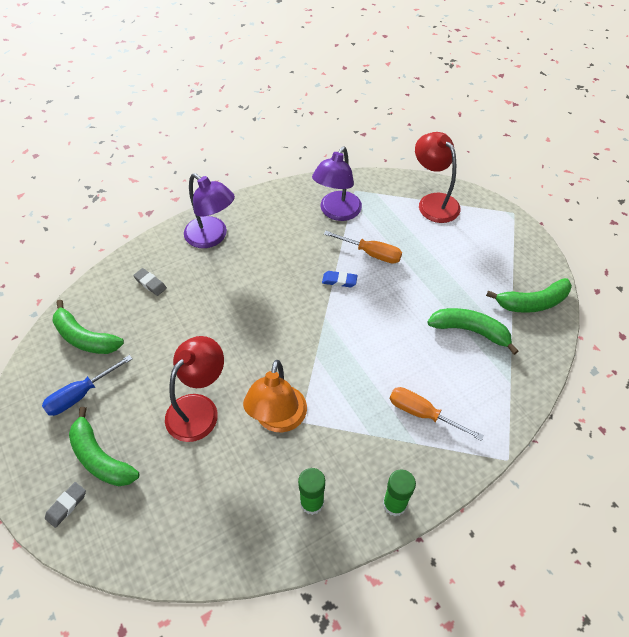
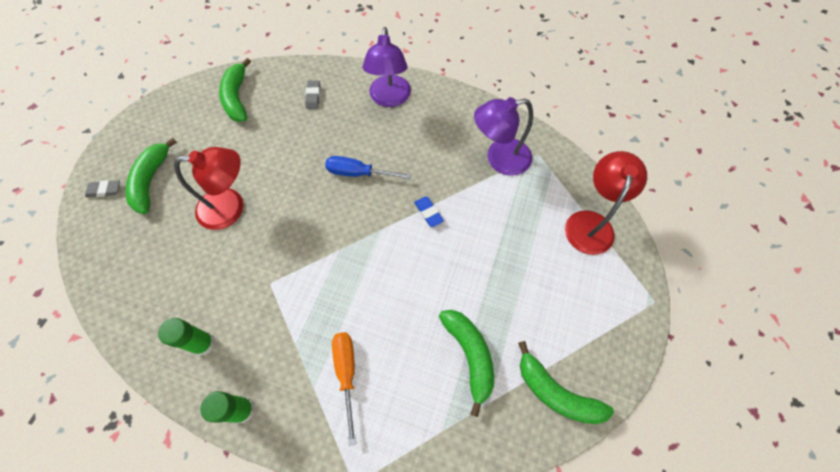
camera: 50 degrees right, 10 degrees up
(81, 394) = (191, 131): blue screwdriver -> blue screwdriver (358, 173)
(278, 419) = (259, 266): orange lamp -> none
(371, 253) = (480, 215): orange screwdriver -> none

